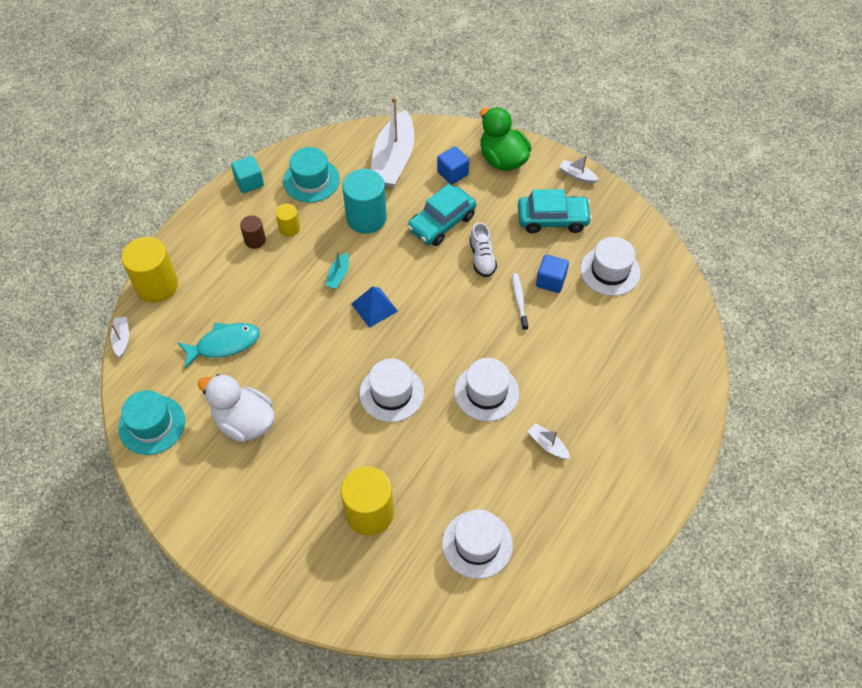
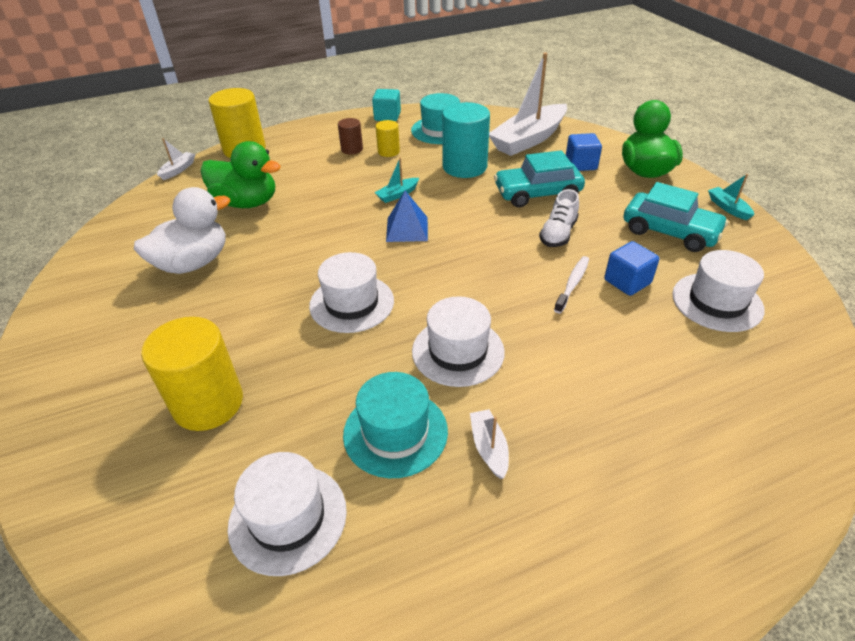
camera: 35 degrees right, 15 degrees down
(152, 425) = (123, 231): turquoise hat -> turquoise hat (395, 432)
(224, 344) = (247, 203): turquoise fish -> green duck
(244, 422) = (193, 263): white duck -> white duck turned 75 degrees clockwise
(577, 175) = (728, 208): white boat -> turquoise boat

